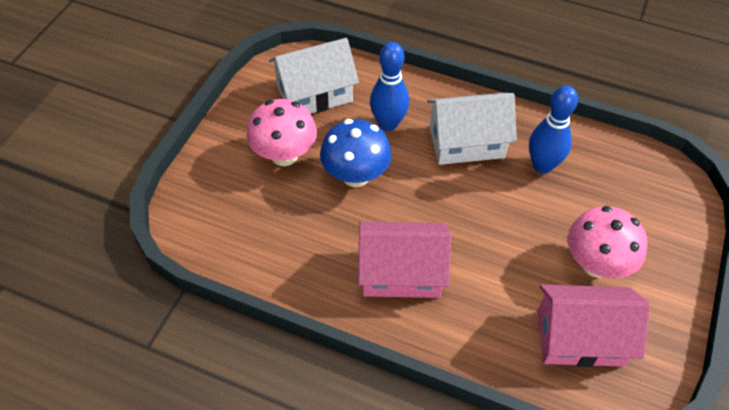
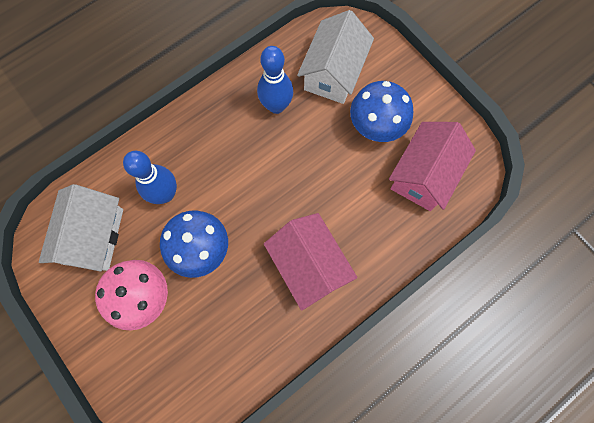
camera: 60 degrees left, 20 degrees up
(401, 272) = (309, 265): pink house -> pink house turned 60 degrees counterclockwise
(466, 142) = (222, 146): white house -> white house (333, 73)
(596, 264) = (376, 126): pink mushroom -> blue mushroom

